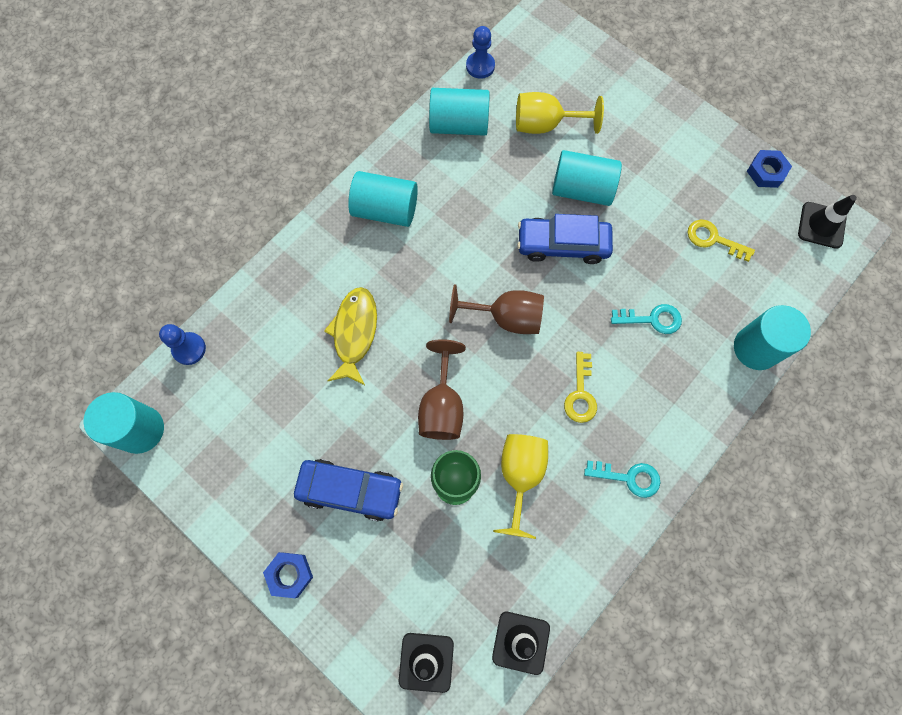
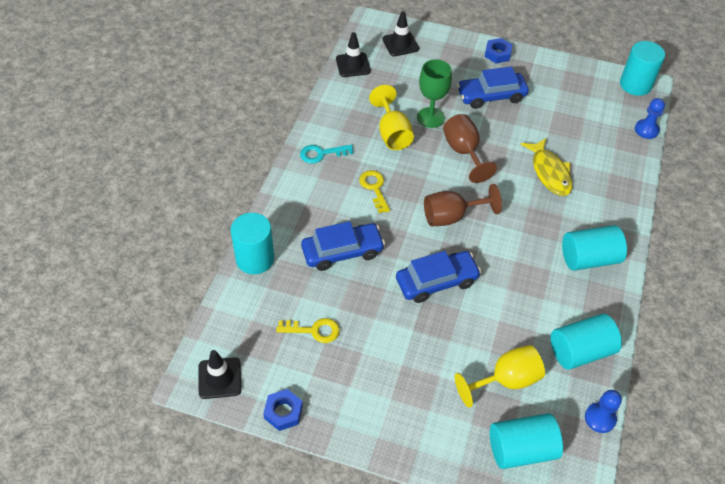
camera: 155 degrees right, 20 degrees down
(582, 189) = (443, 332): turquoise cylinder -> turquoise cylinder (521, 449)
(652, 319) = (342, 252): turquoise key -> blue car

